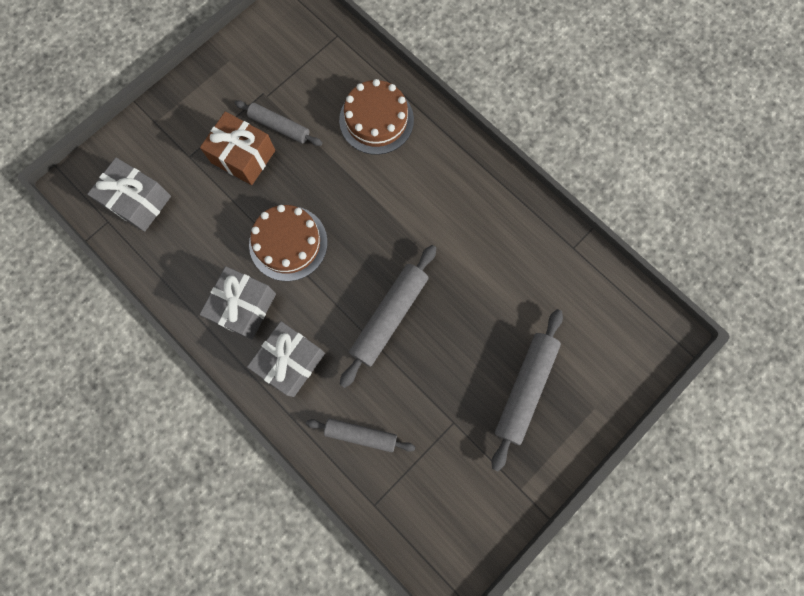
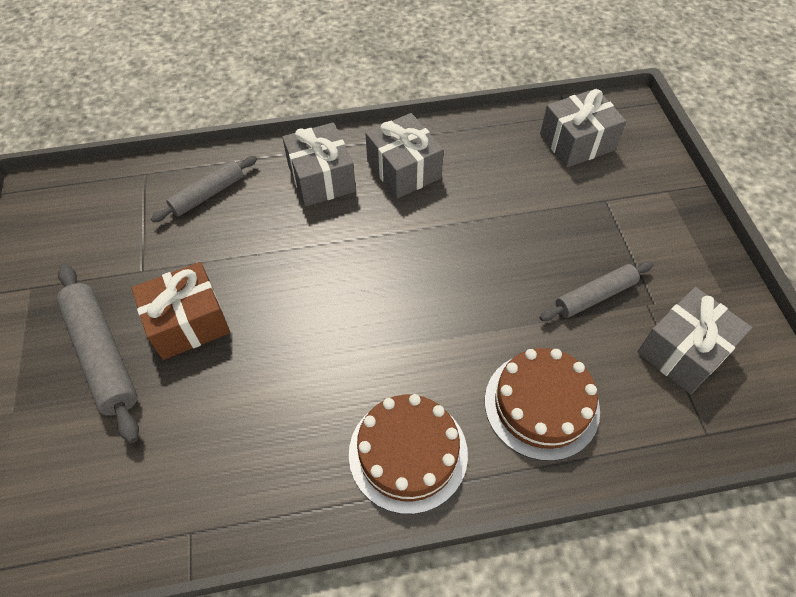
camera: 125 degrees right, 20 degrees down
(243, 156) = (575, 244): brown gift -> brown gift (188, 322)
(288, 243) = (442, 234): brown cake -> brown cake (408, 453)
(289, 65) = (683, 351): none -> grey gift
(389, 317) = (290, 277): grey rolling pin -> none

